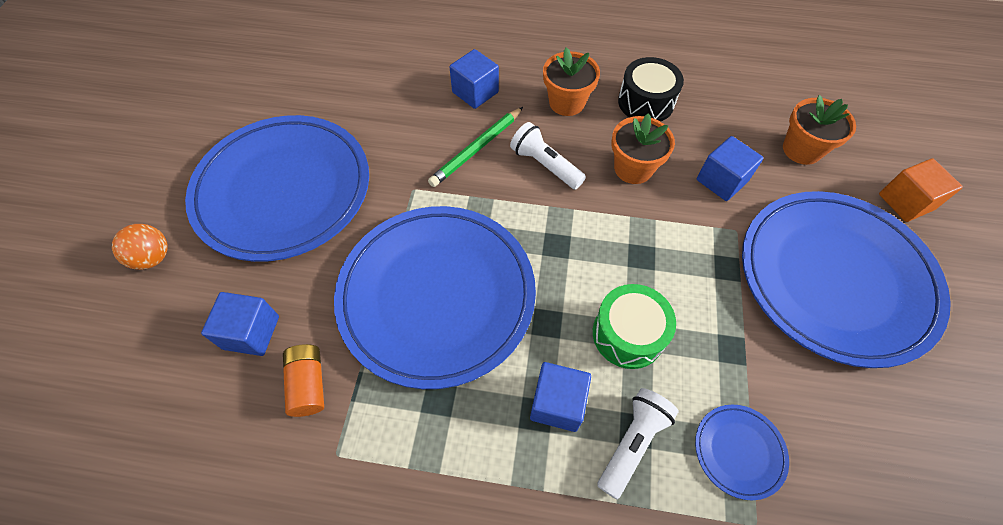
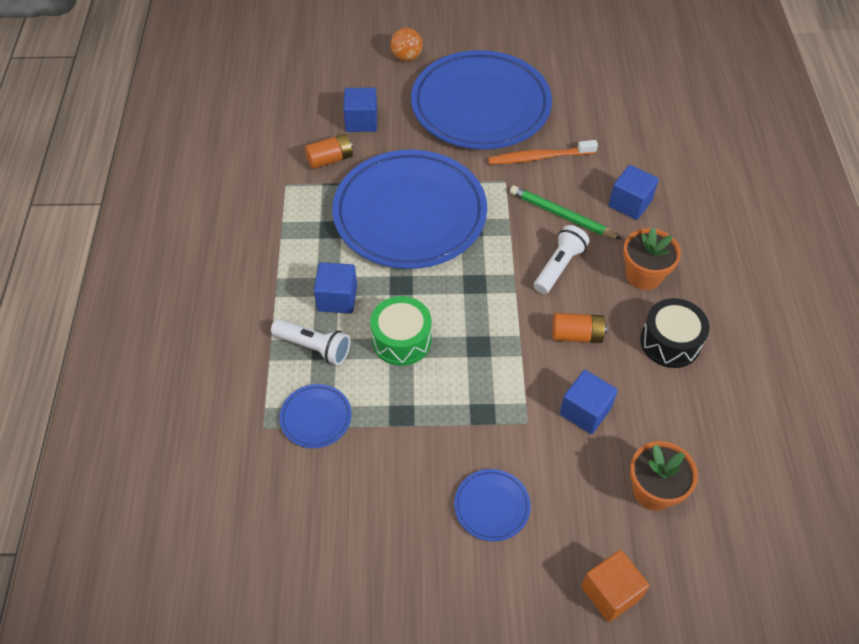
camera: 80 degrees right, 5 degrees down
(388, 151) = (539, 157): none -> orange toothbrush
(633, 168) = (577, 335): orange flower pot -> orange battery
(834, 279) = (492, 506): blue plate -> blue plate, size x0.40

